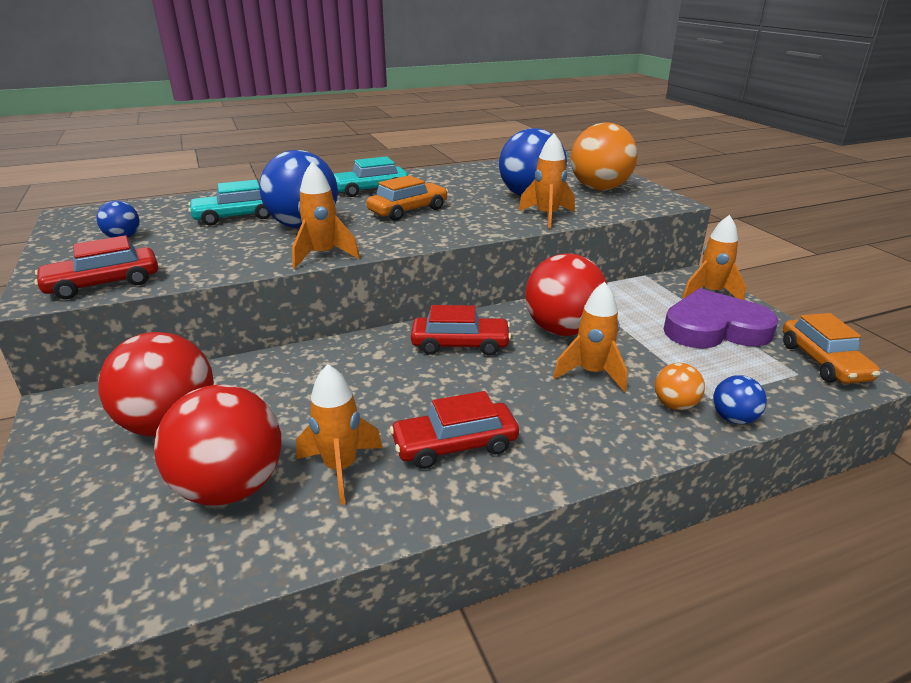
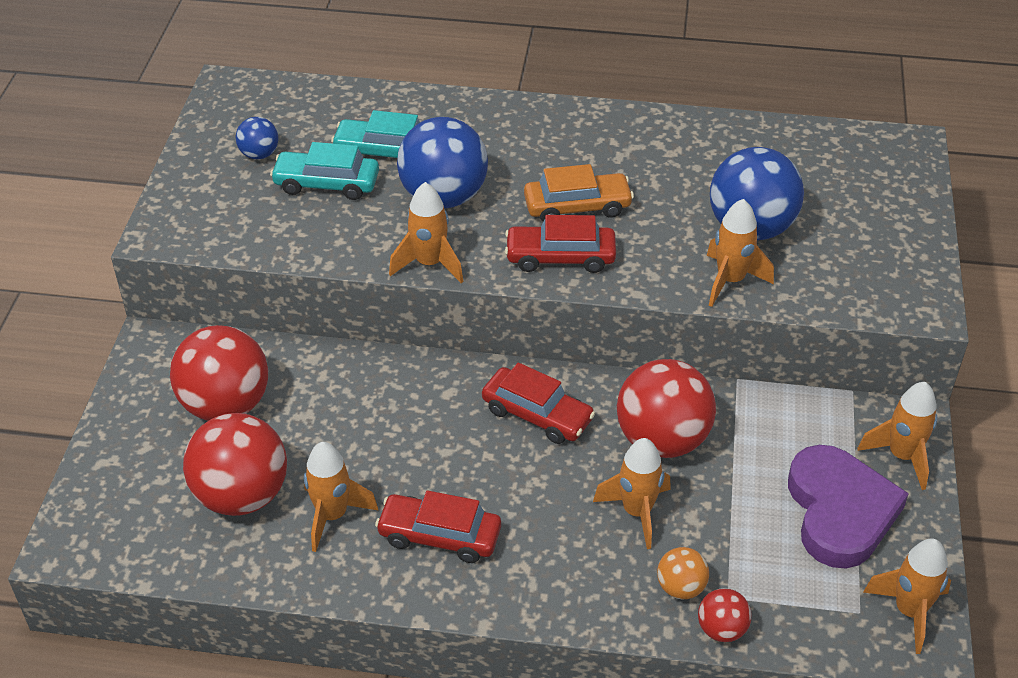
camera: 30 degrees right, 15 degrees up
(103, 284) = (213, 234): red car -> red car (560, 257)
(370, 190) = (566, 141): turquoise car -> turquoise car (326, 184)
(599, 189) = (860, 243): orange ball -> none
(714, 328) = (840, 511): purple heart -> purple heart turned 60 degrees clockwise
(733, 419) = (721, 629): blue ball -> red ball
(823, 362) = (909, 611): orange car -> orange rocket

